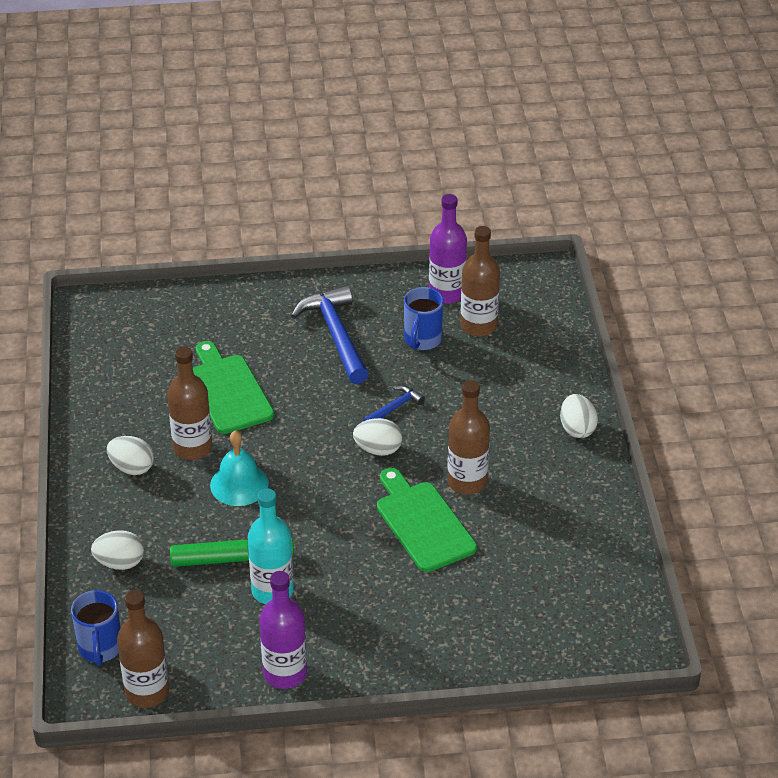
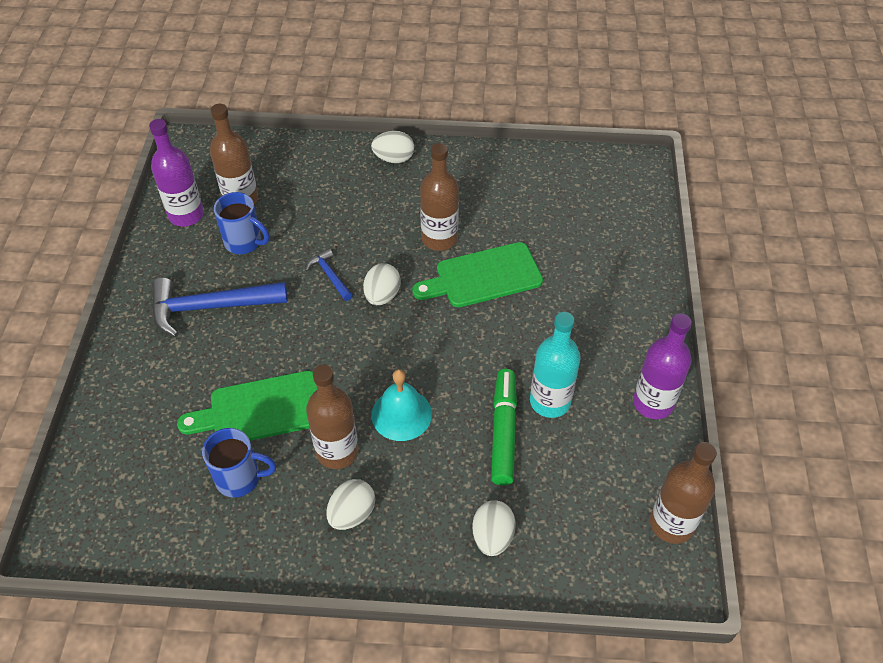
camera: 80 degrees left, 10 degrees up
(100, 649) = (611, 565): blue mug -> blue mug (240, 478)

